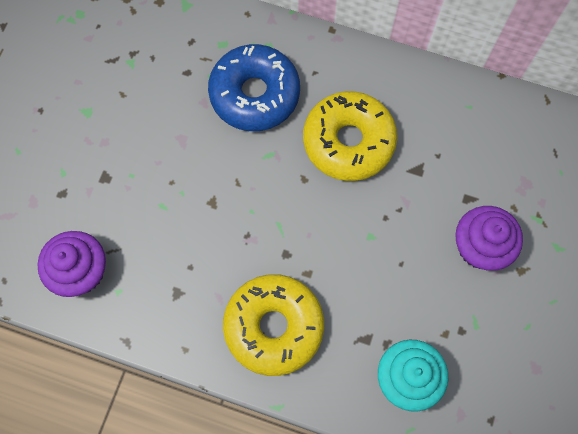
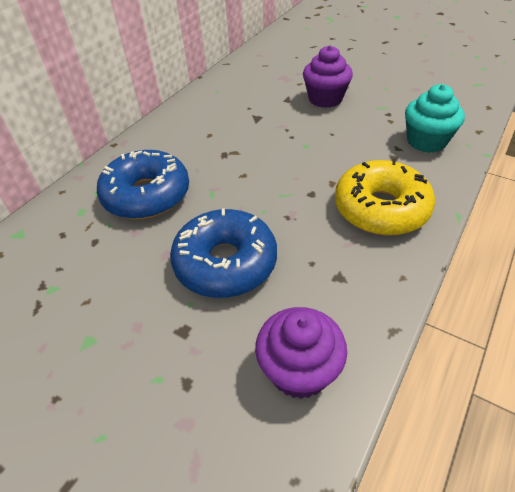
camera: 75 degrees left, 25 degrees down
(178, 192) = (225, 263): none -> blue donut
(348, 141) = (219, 147): yellow donut -> none

